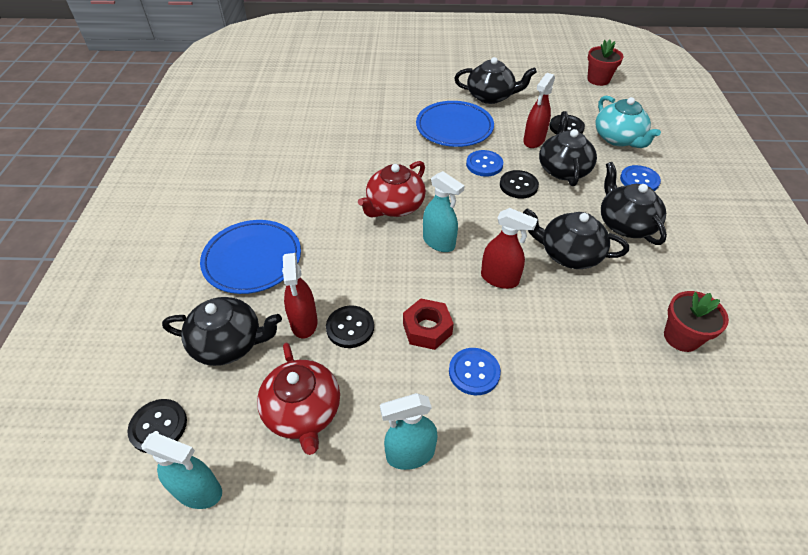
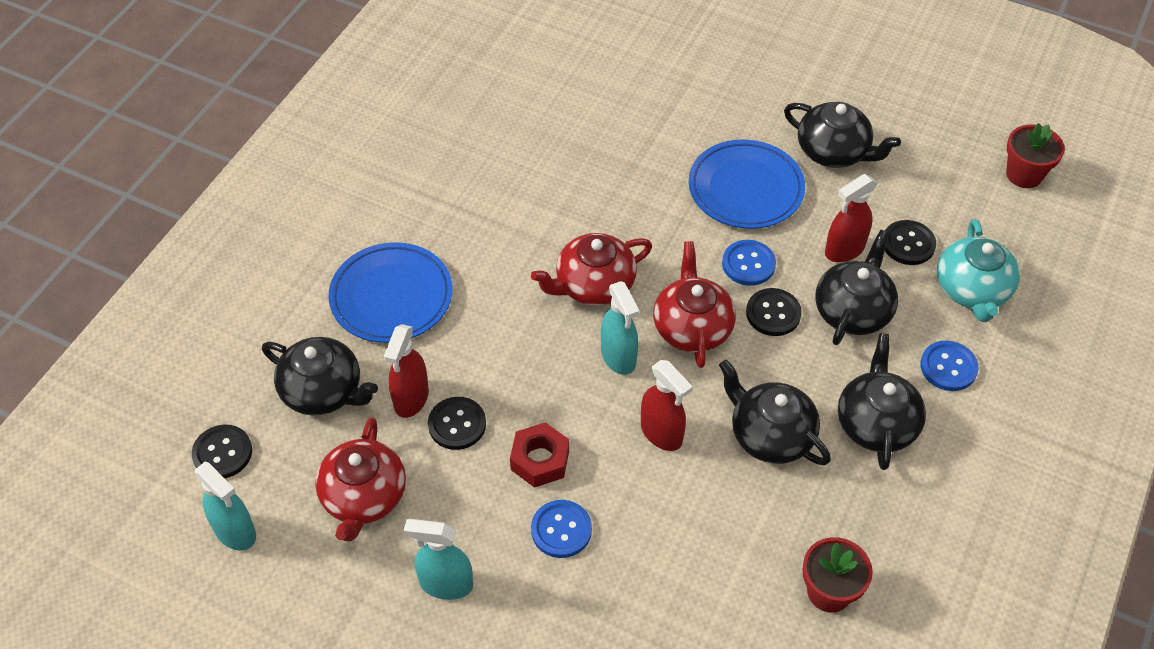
camera: 25 degrees right, 5 degrees up
(475, 209) = (692, 327): none -> red teapot

